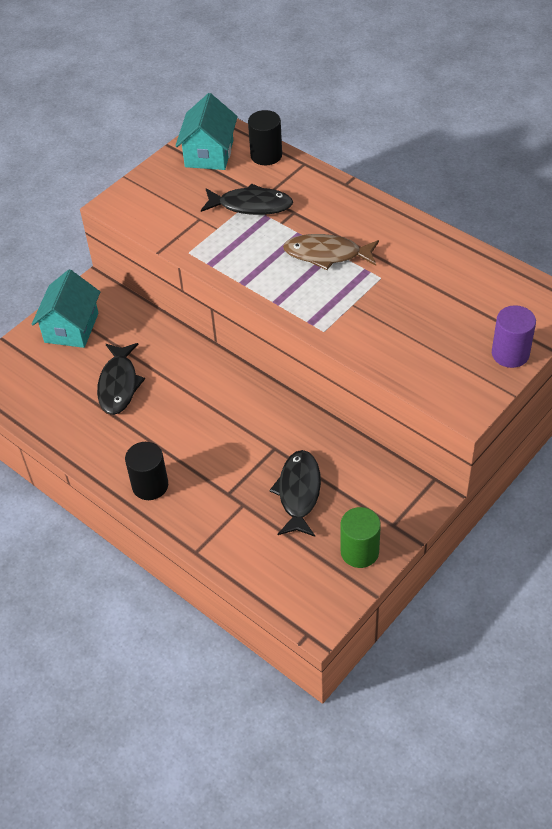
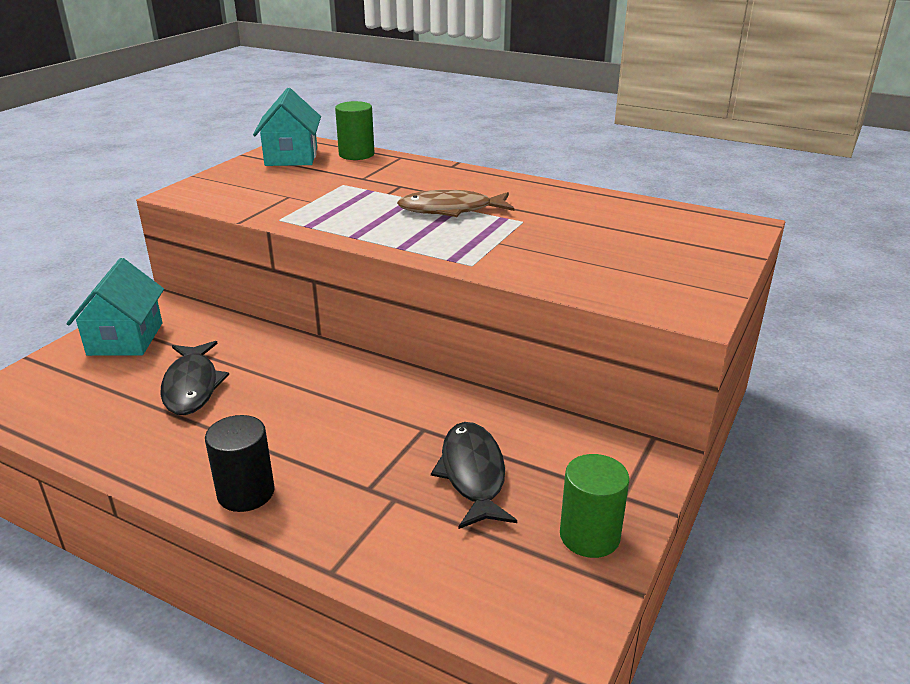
camera: 15 degrees left, 20 degrees down
(251, 205) = (348, 184): black fish -> none
(266, 155) = (356, 154): black cylinder -> green cylinder
(510, 354) = (715, 264): purple cylinder -> none

